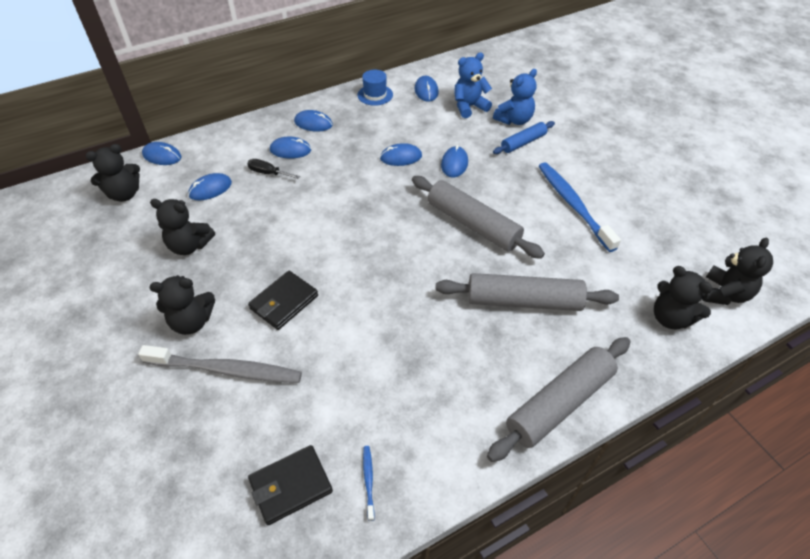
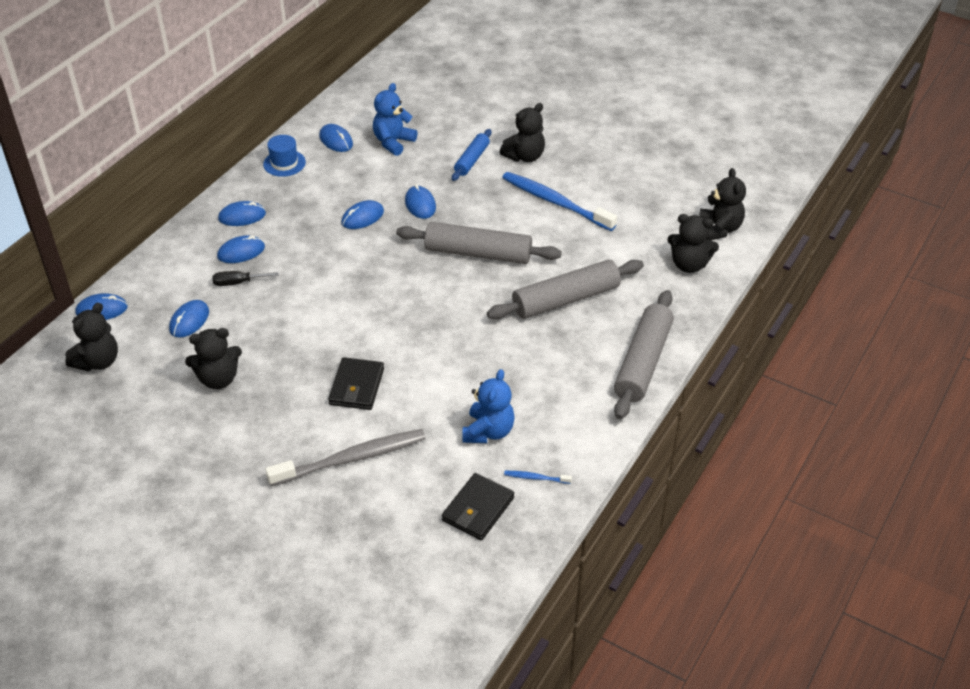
camera: 30 degrees left, 5 degrees down
(192, 322) = (284, 438): black teddy bear -> black teddy bear (524, 156)
(368, 481) = (536, 478): blue toothbrush -> blue toothbrush turned 45 degrees counterclockwise
(514, 120) = (448, 140): blue teddy bear -> blue teddy bear (488, 431)

